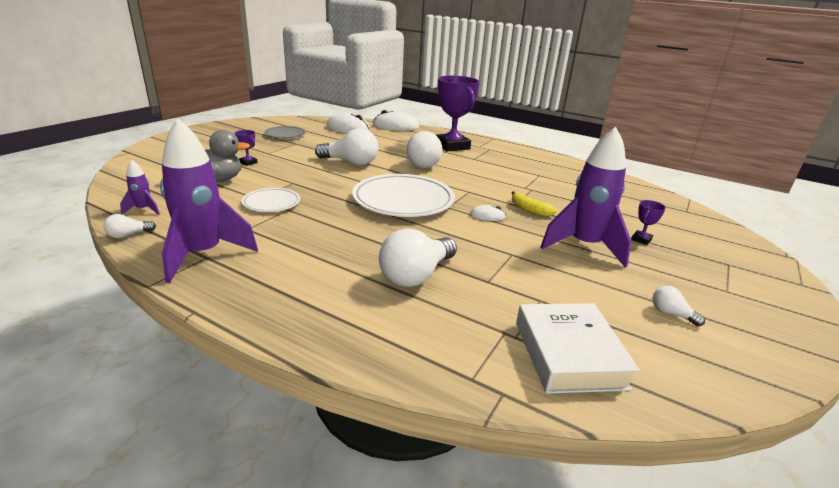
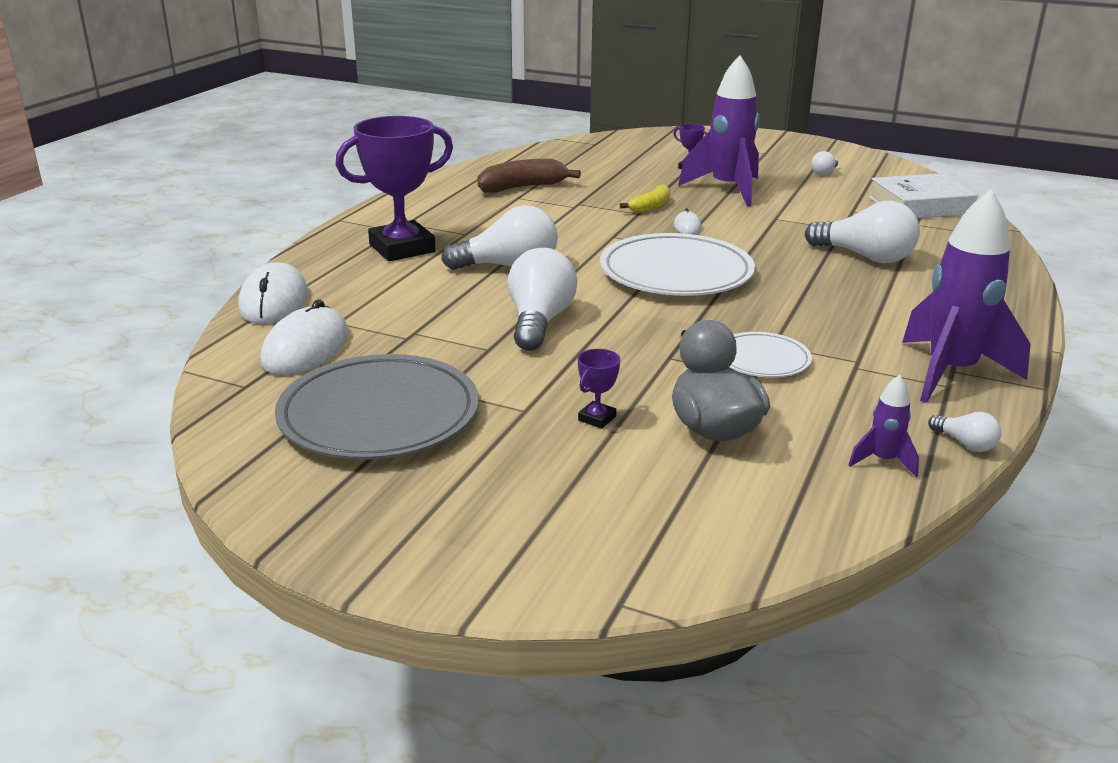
camera: 95 degrees left, 0 degrees up
(285, 134) = (379, 415): grey plate -> grey plate, size x1.91
(559, 177) = (522, 187): none -> brown banana

